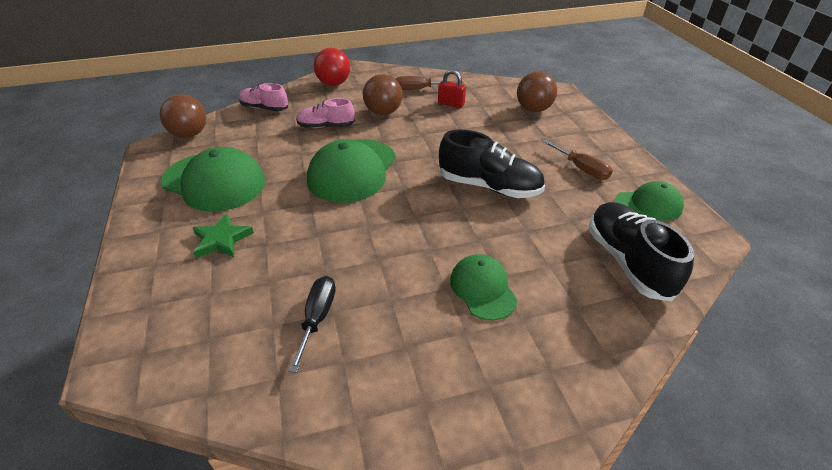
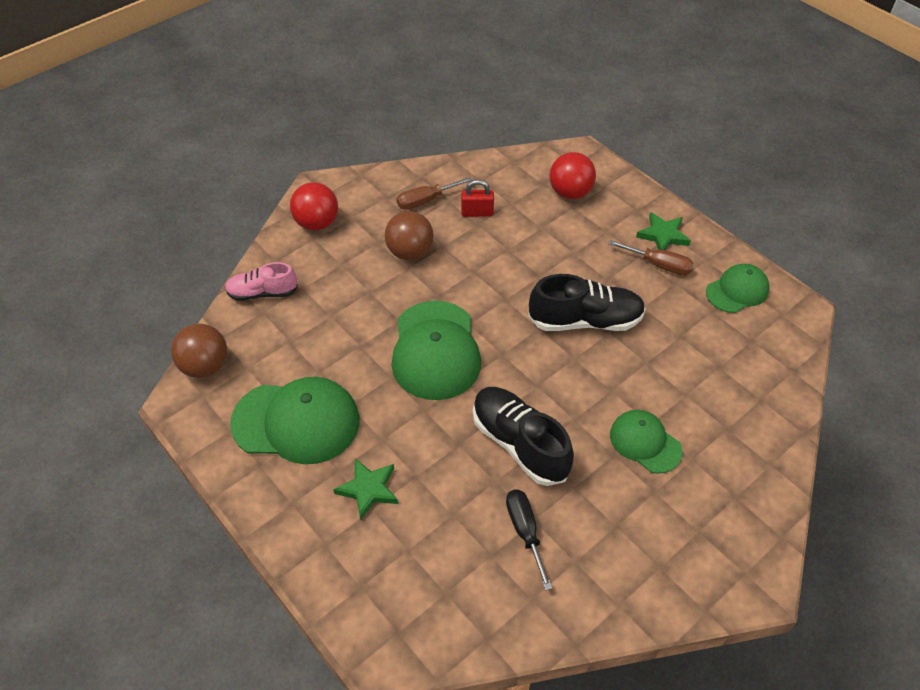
camera: 25 degrees left, 10 degrees up
(326, 126) = (359, 297): pink shoe -> none
(533, 109) = (570, 192): brown ball -> red ball
(597, 152) = (663, 235): none -> green star
(628, 261) = (747, 364): black shoe -> black shoe (519, 444)

